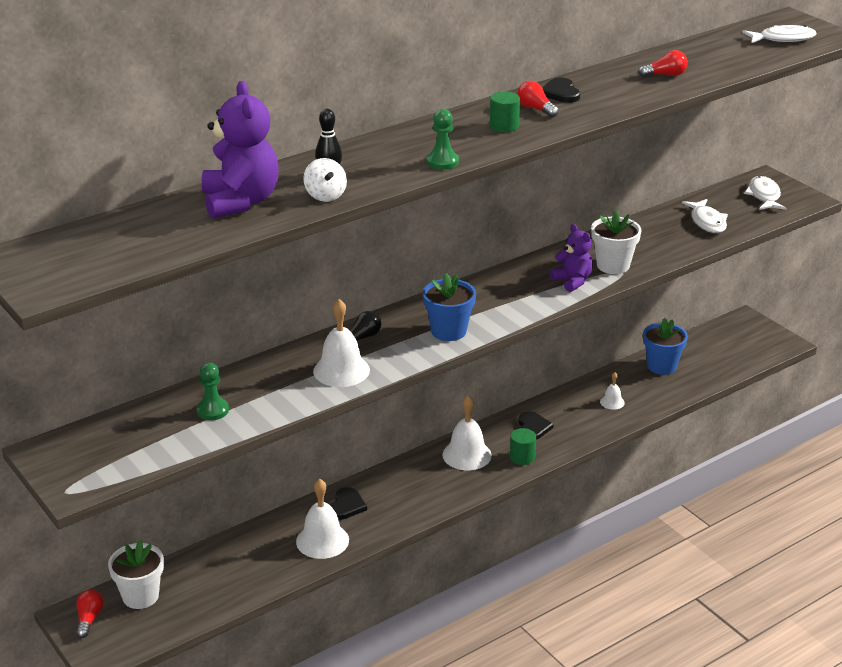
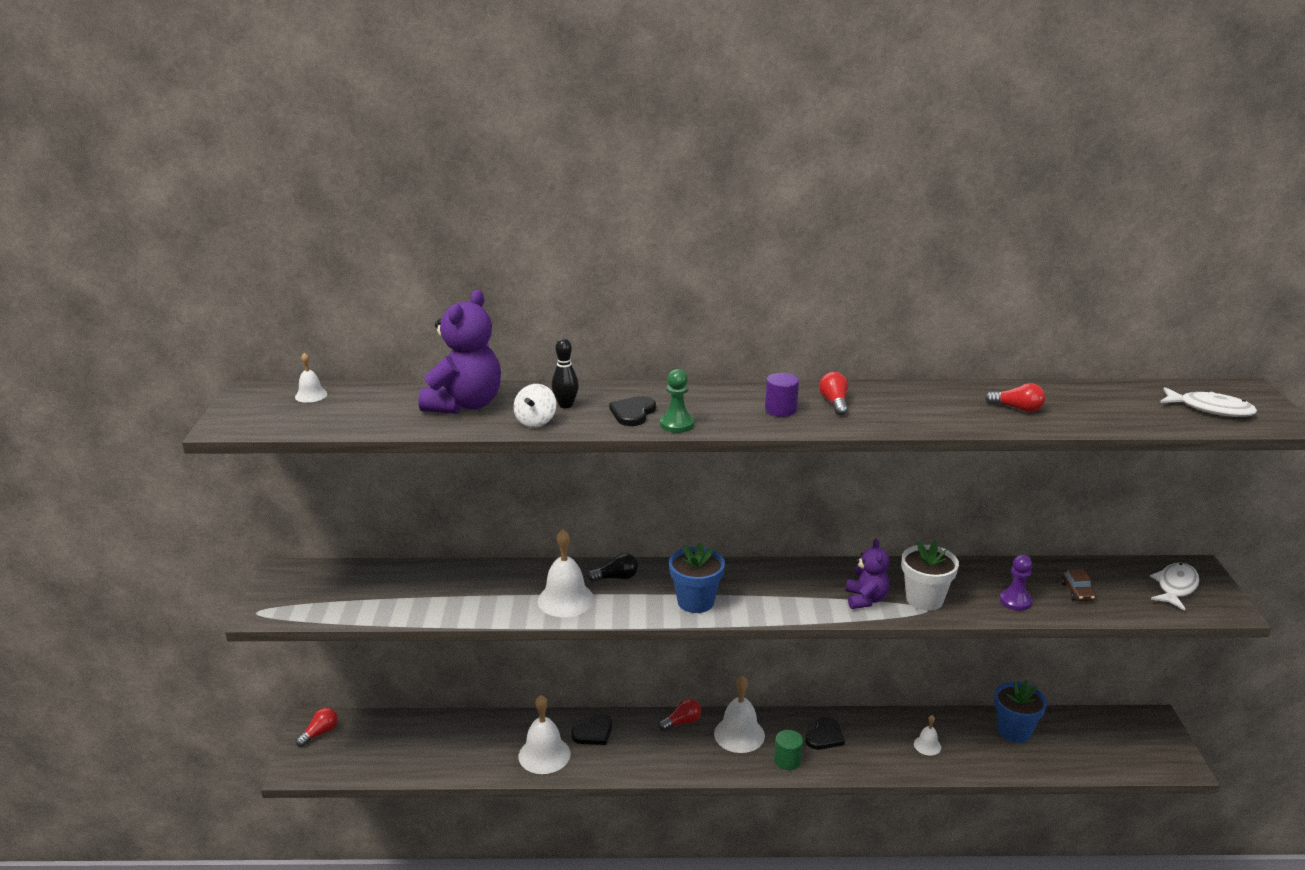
camera: 35 degrees right, 5 degrees down
(78, 239) = (311, 395): none -> white bell
(140, 596) = (371, 733): white flower pot -> none
(212, 410) = (431, 591): green pawn -> none
(412, 466) = (682, 722): none -> red light bulb
(504, 126) = (780, 410): green cylinder -> purple cylinder
(560, 93) = (880, 395): black heart -> black heart (633, 413)
(674, 243) = (1015, 601): none -> purple pawn
(707, 222) = (1077, 591): white fish -> brown car

